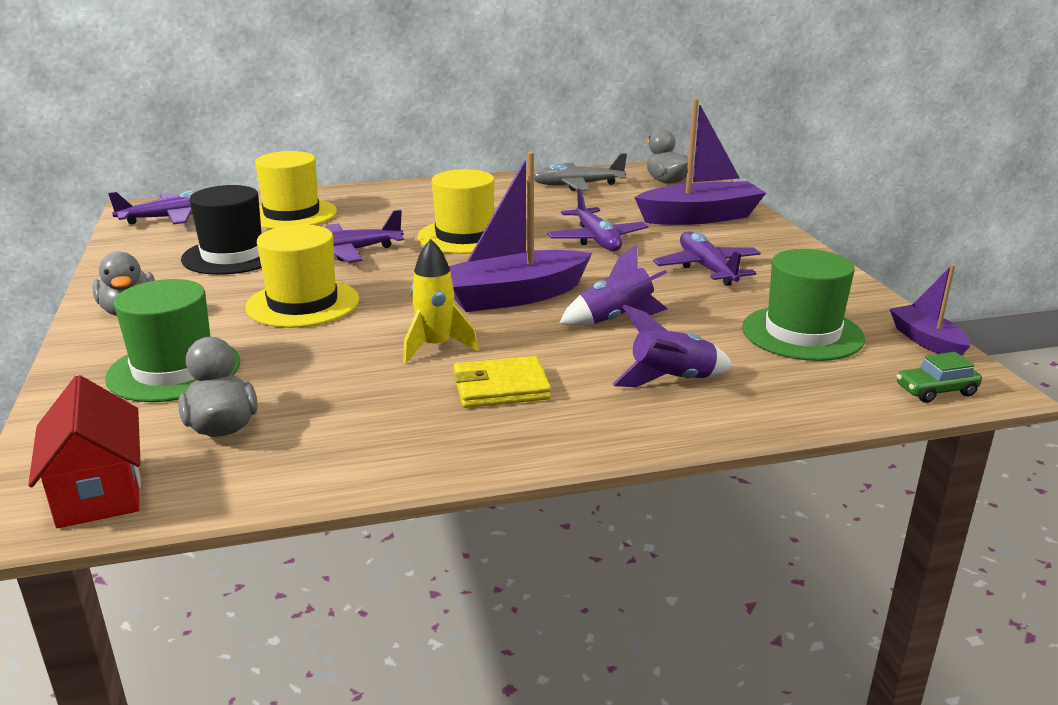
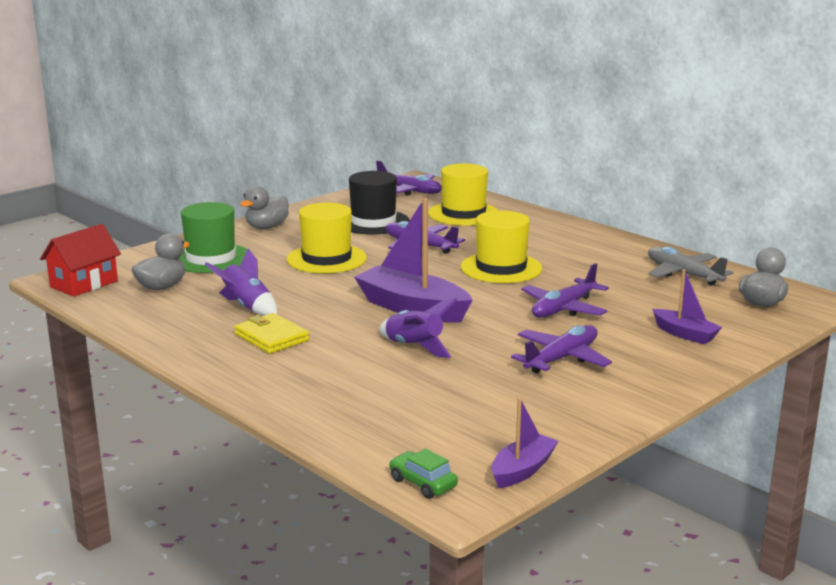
camera: 60 degrees right, 5 degrees down
(436, 347) = (307, 307): yellow rocket -> none
(672, 380) = (335, 384): purple rocket -> purple rocket (247, 307)
(700, 217) = (685, 334): purple boat -> purple boat, size x0.54
(802, 333) = (473, 416): green hat -> none

